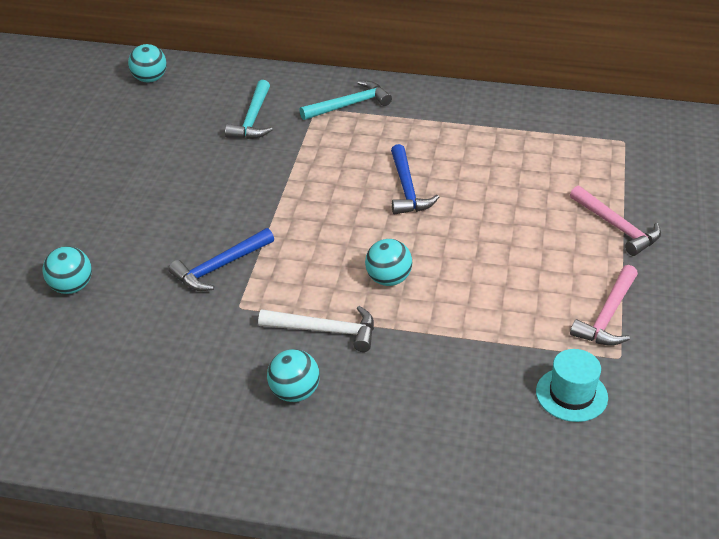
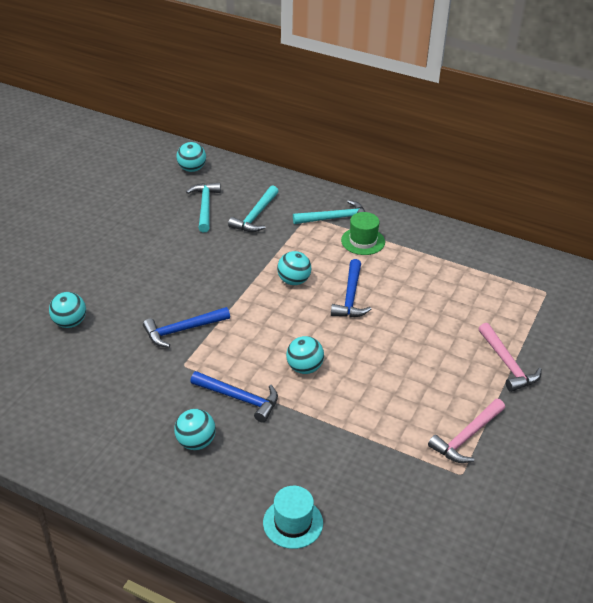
camera: 15 degrees right, 0 degrees up
(185, 120) = (205, 207): none -> turquoise hammer
(325, 330) = (239, 398): white hammer -> blue hammer
(331, 184) = (294, 281): none -> turquoise ball
(394, 124) = (363, 241): none -> green hat
(571, 394) = (408, 495): turquoise hat -> turquoise hat (293, 523)

